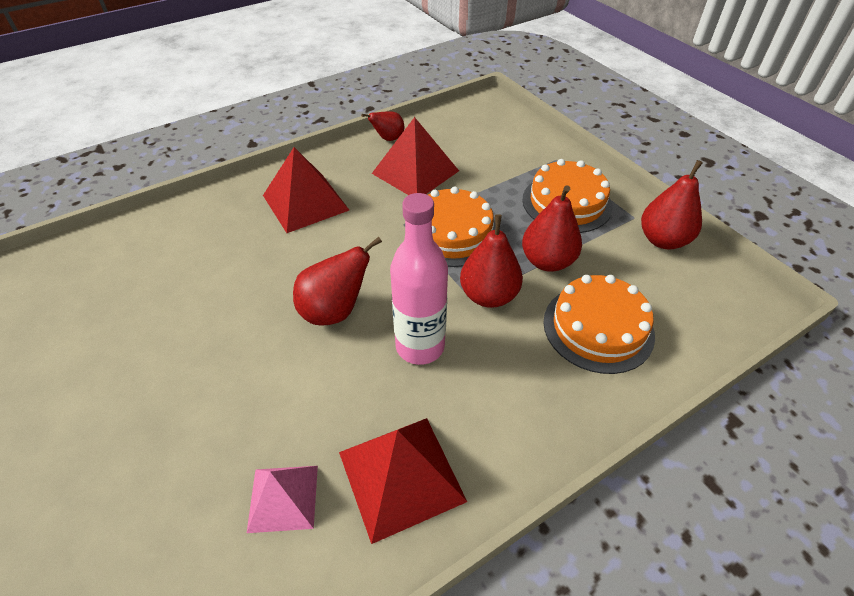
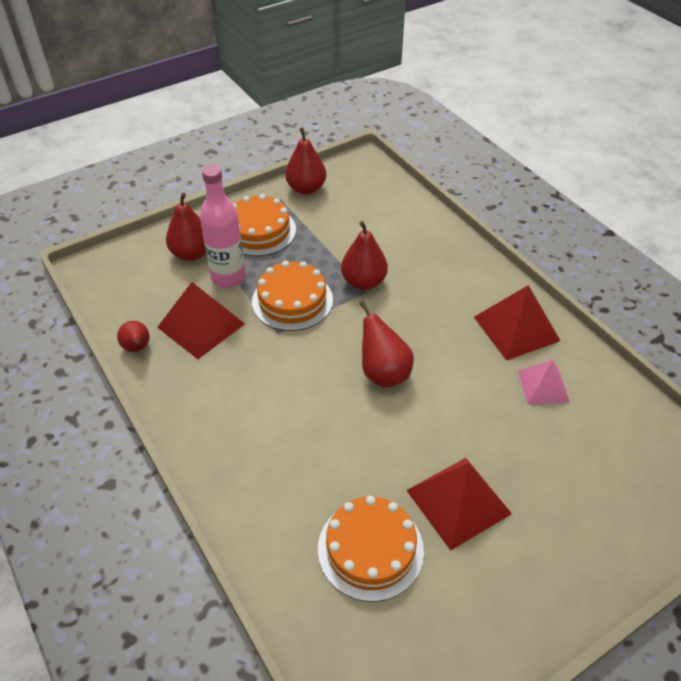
camera: 90 degrees left, 0 degrees up
(305, 202) = (239, 409): red pyramid -> red pyramid (458, 501)
(420, 346) = (415, 320): pink bottle -> pink bottle (228, 277)
(547, 261) = (327, 248): red pear -> red pear (191, 254)
(598, 328) = (391, 231): orange cake -> orange cake (370, 549)

